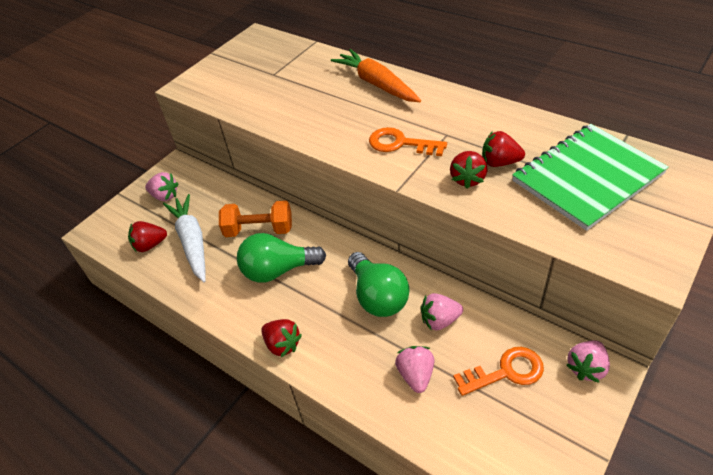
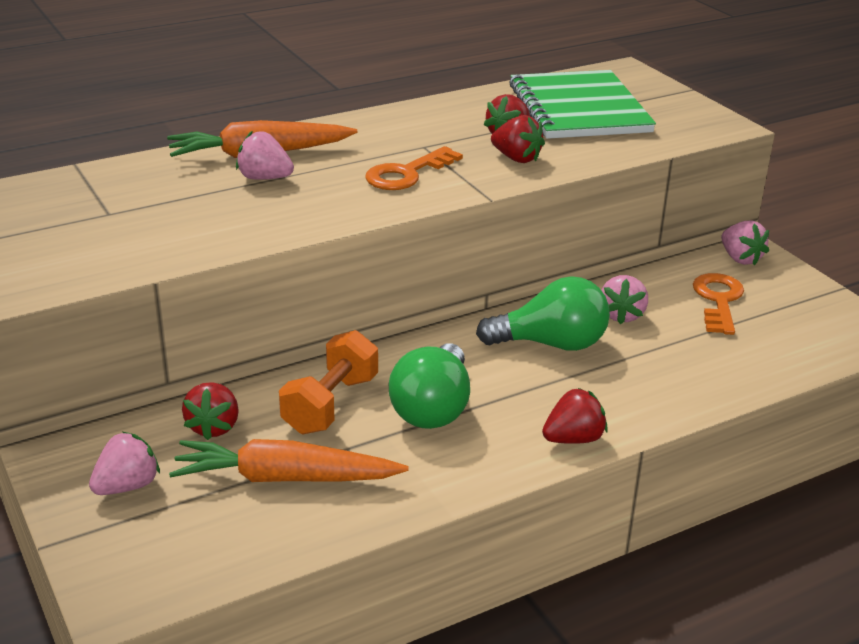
camera: 70 degrees left, 15 degrees down
(150, 245) = (241, 529): red strawberry -> red strawberry (214, 427)
(192, 242) = (285, 478): white carrot -> orange carrot
(415, 375) = (688, 355): pink strawberry -> pink strawberry (264, 178)

